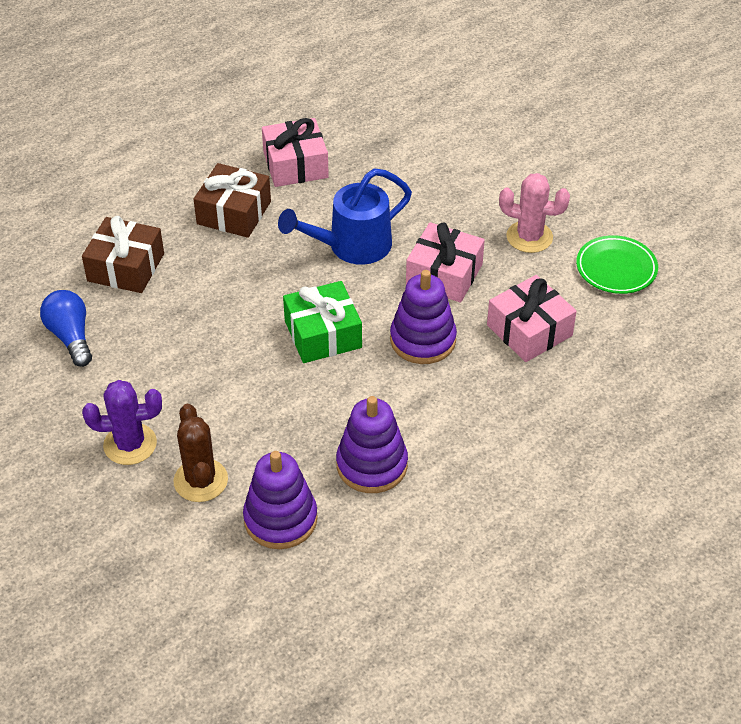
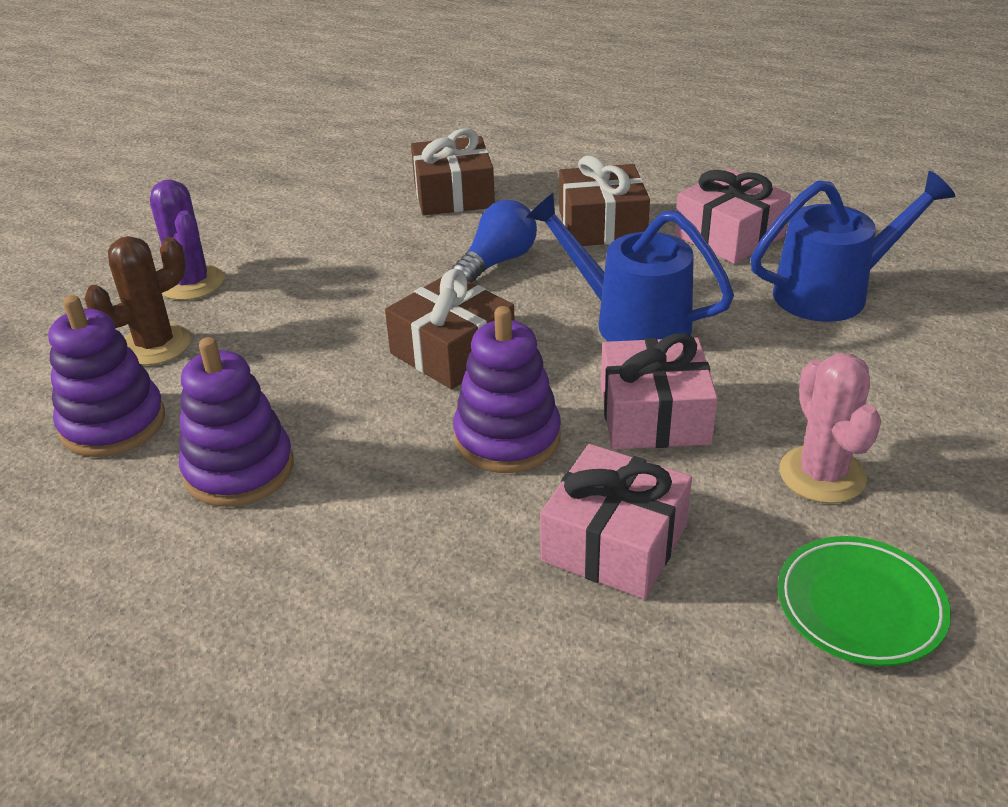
camera: 65 degrees right, 10 degrees down
(71, 337) = (328, 200): blue light bulb -> blue light bulb (497, 262)
(323, 334) = (452, 351): green gift -> brown gift
(388, 154) = (833, 292): none -> blue watering can

